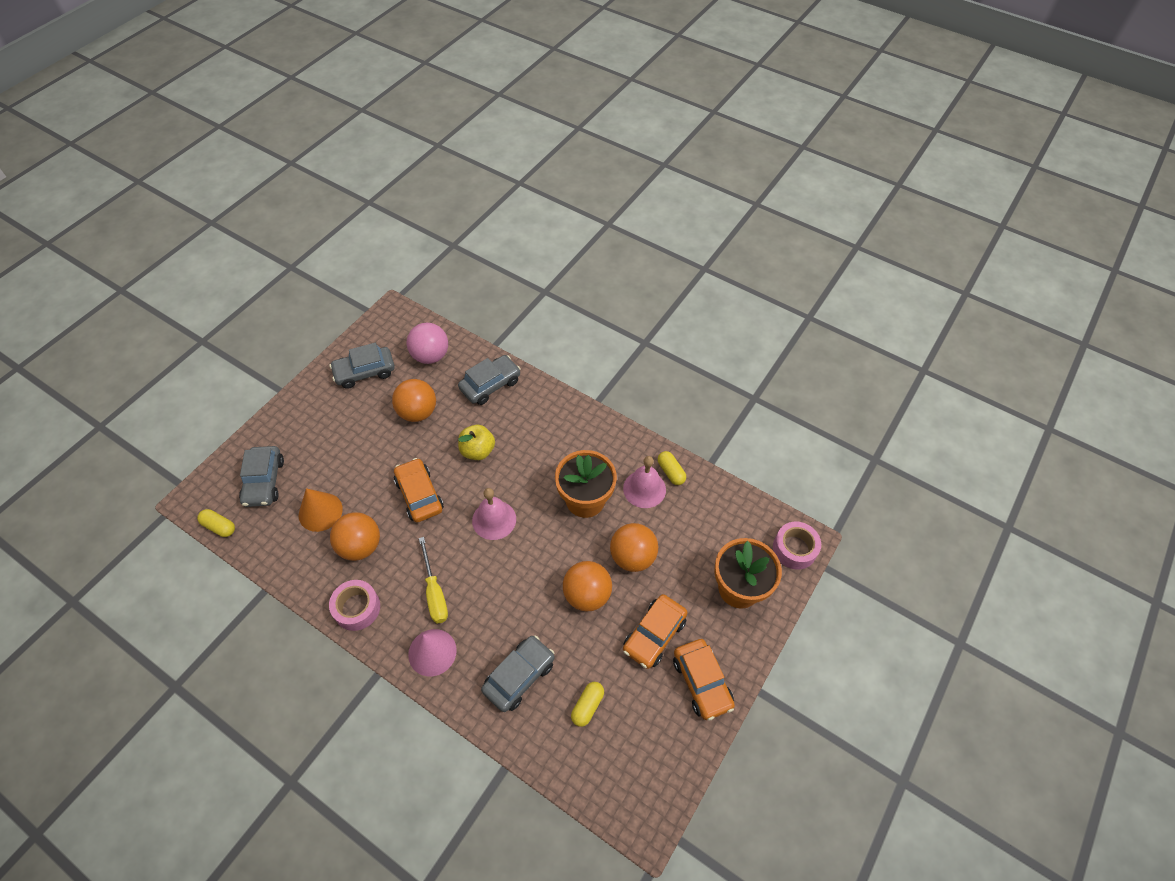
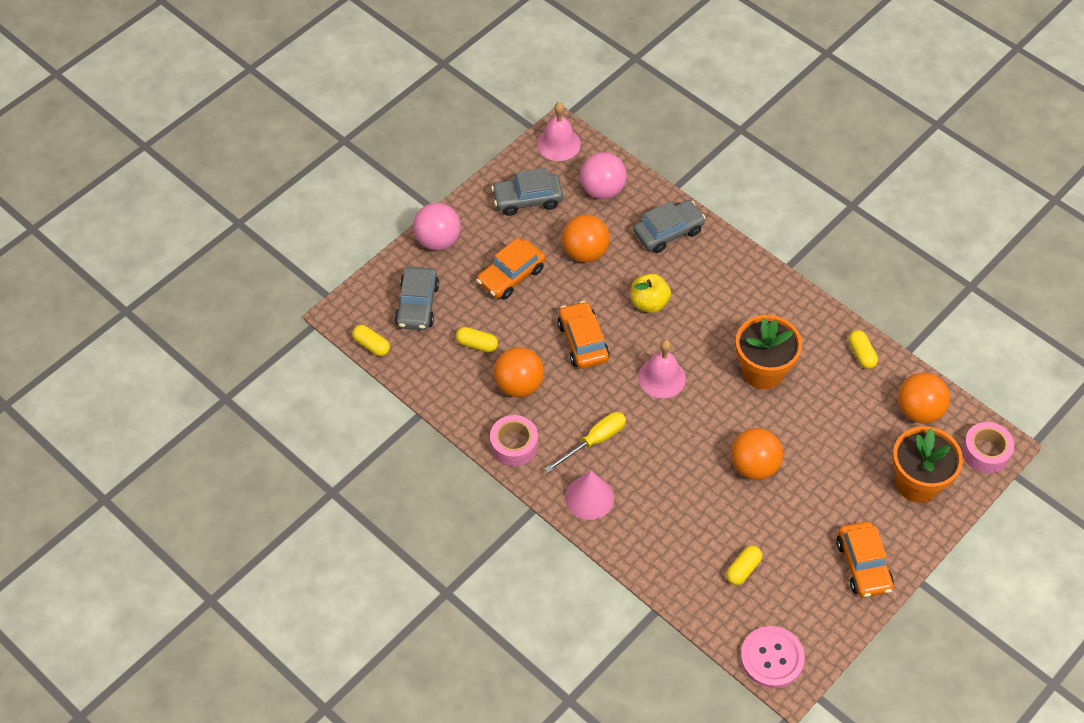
camera: 10 degrees right, 0 degrees up
(284, 419) = (438, 240): none -> pink ball
(320, 512) = (477, 344): orange cone -> yellow capsule
(434, 592) = (594, 441): yellow screwdriver -> yellow screwdriver turned 120 degrees counterclockwise
(519, 676) = (676, 532): grey car -> none
(626, 802) = (772, 658): none -> pink button
(632, 557) = (807, 436): orange ball -> orange ball (919, 411)
(644, 489) = (829, 368): pink bell -> pink bell (558, 144)
(654, 635) = (820, 514): orange car -> orange car (511, 276)

